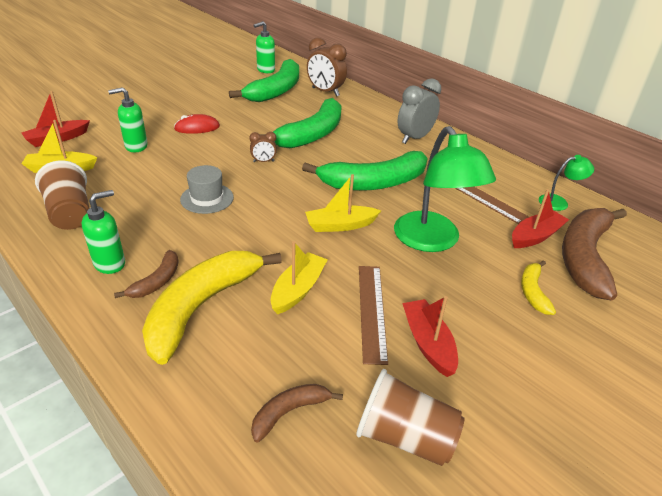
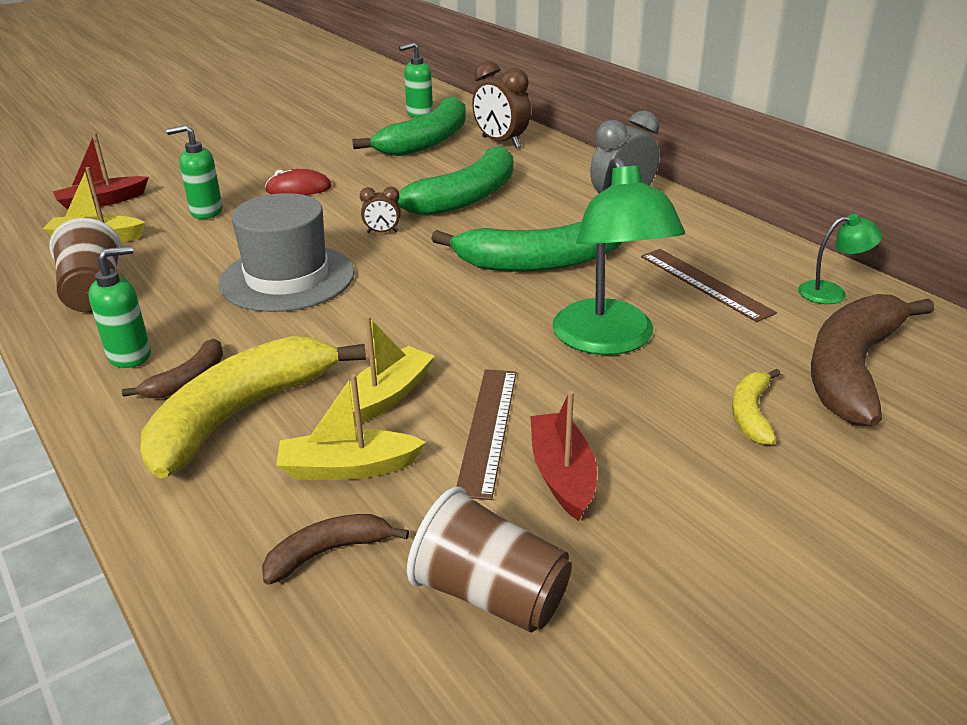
camera: 10 degrees right, 5 degrees down
(207, 198) = (287, 278): grey hat -> grey hat, size x1.74
(340, 225) = (472, 316): yellow boat -> yellow boat (348, 468)
(535, 236) = (778, 338): red boat -> none

